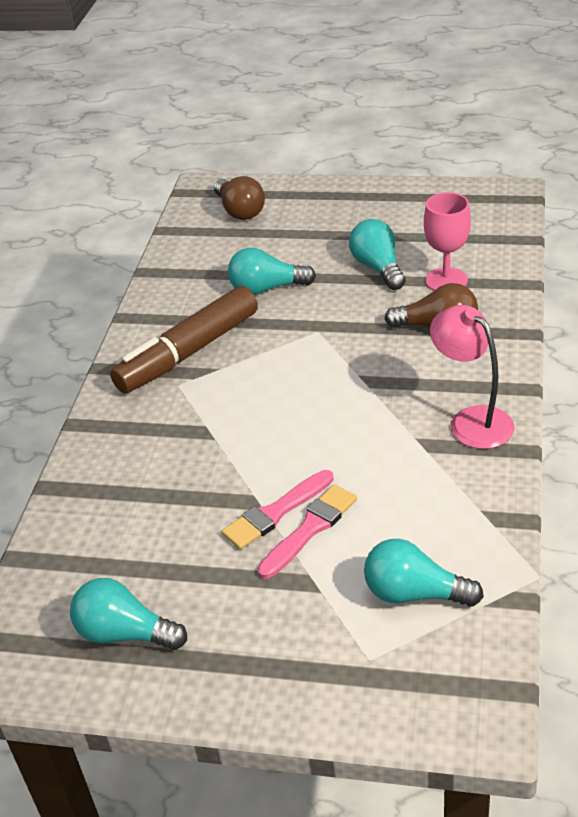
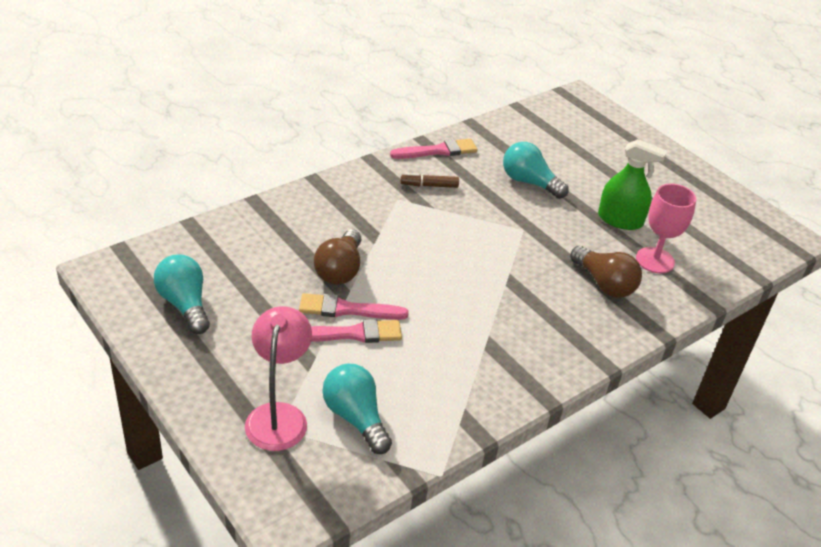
camera: 35 degrees right, 0 degrees up
(151, 317) = (437, 151): none -> pink brush
(188, 352) = (429, 185): brown marker -> brown marker, size x0.41
(240, 211) = (581, 125): brown light bulb -> brown light bulb (340, 270)
(378, 267) = (620, 220): turquoise light bulb -> green spray bottle
(471, 420) = (540, 354): pink lamp -> pink lamp (279, 415)

